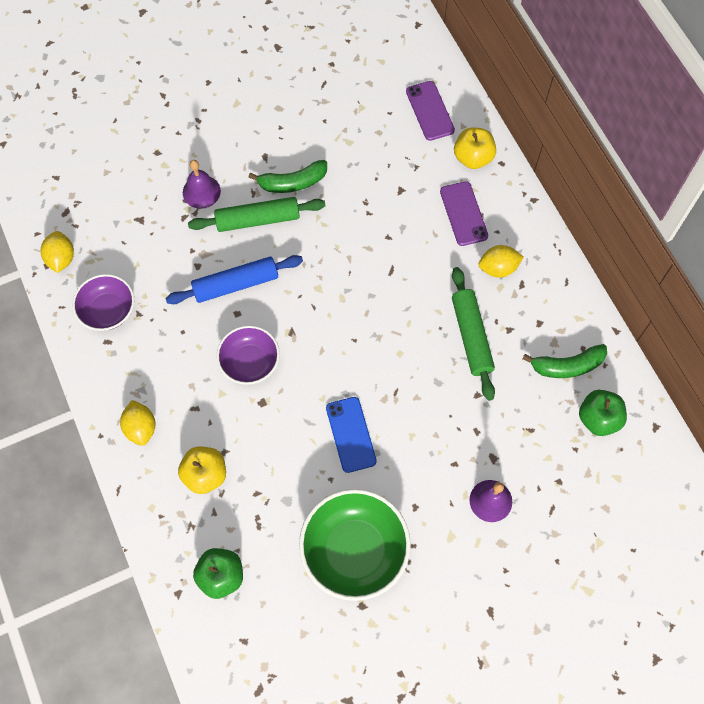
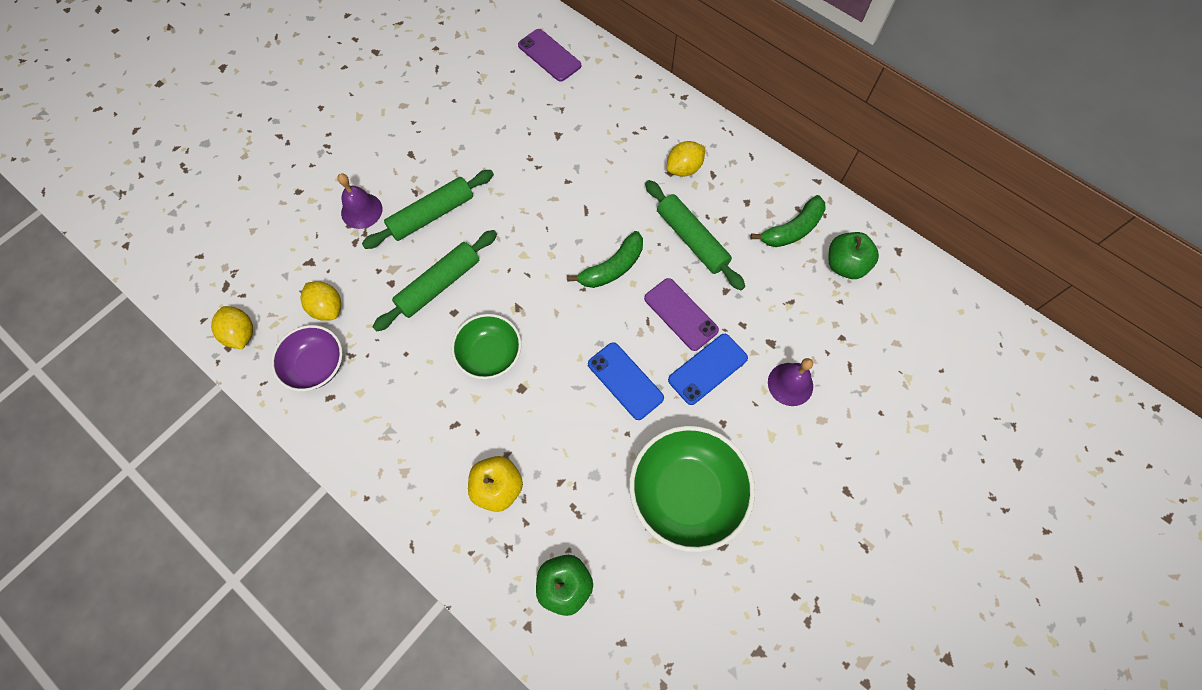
camera: 25 degrees left, 0 degrees up
(141, 428) = (406, 470): yellow lemon -> yellow lemon (327, 308)
(236, 284) = (439, 285): blue rolling pin -> green rolling pin
(250, 362) = (490, 354): purple bowl -> green bowl
(292, 182) = (450, 167): green banana -> green banana (612, 268)
(426, 455) = (707, 369): none -> blue phone
(463, 214) = (627, 133): purple phone -> purple phone (680, 314)
(473, 158) = (610, 81): yellow apple -> none

